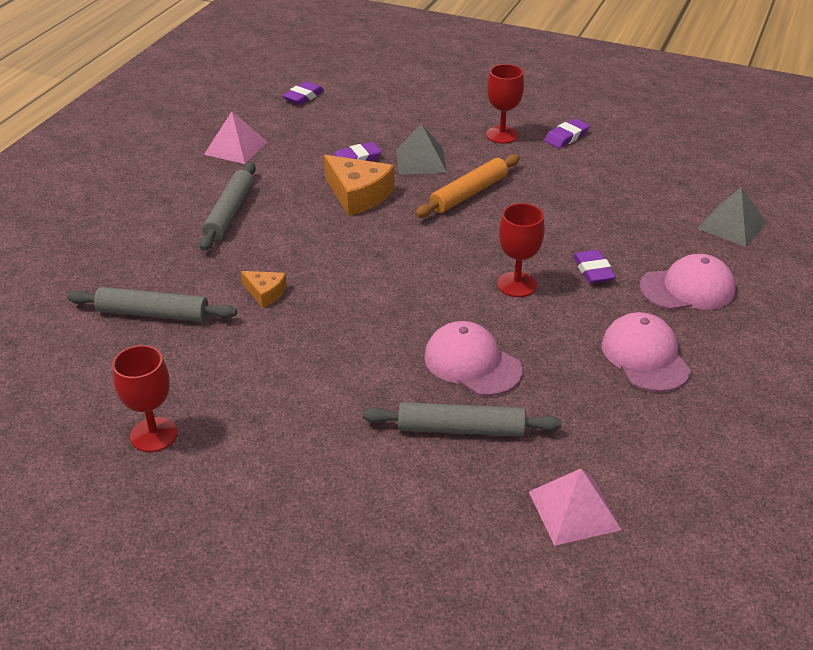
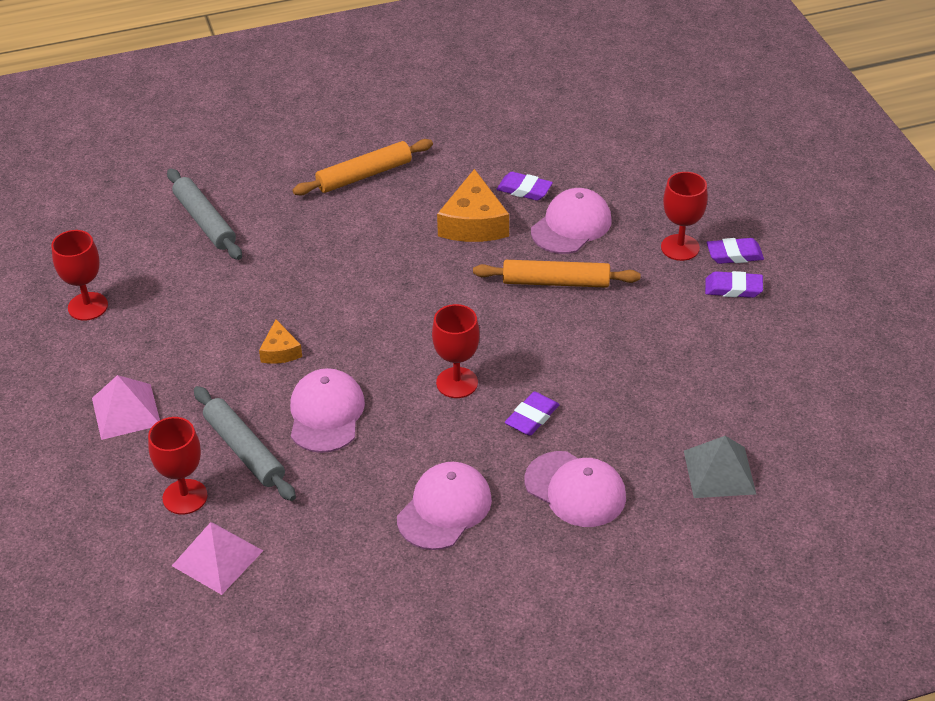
camera: 50 degrees right, 5 degrees up
(230, 213) = (364, 175): grey rolling pin -> orange rolling pin
(236, 148) = (455, 119): pink pyramid -> pink pyramid (126, 411)
(265, 293) = (288, 257): orange cheese -> orange cheese (280, 351)
(303, 96) = (581, 101): purple eraser -> purple eraser (734, 254)
(421, 160) = (571, 226): grey pyramid -> pink cap
(477, 493) = (185, 497): none -> red goblet

